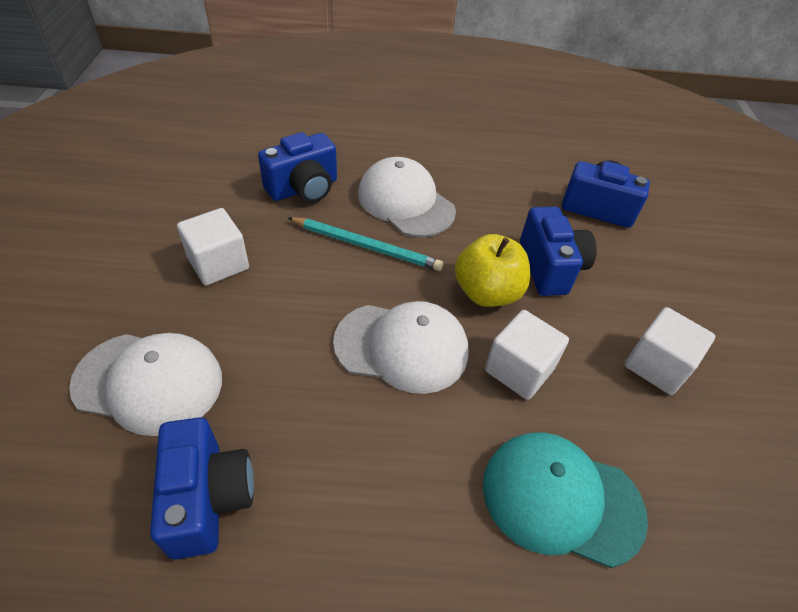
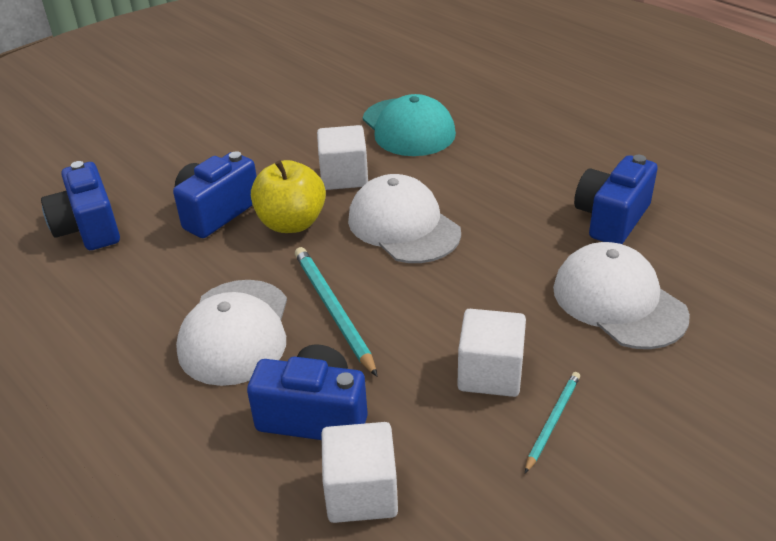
camera: 130 degrees left, 10 degrees down
(154, 256) = (552, 421): none -> turquoise pencil
(657, 365) = (259, 137): white cube -> white cube (361, 492)

